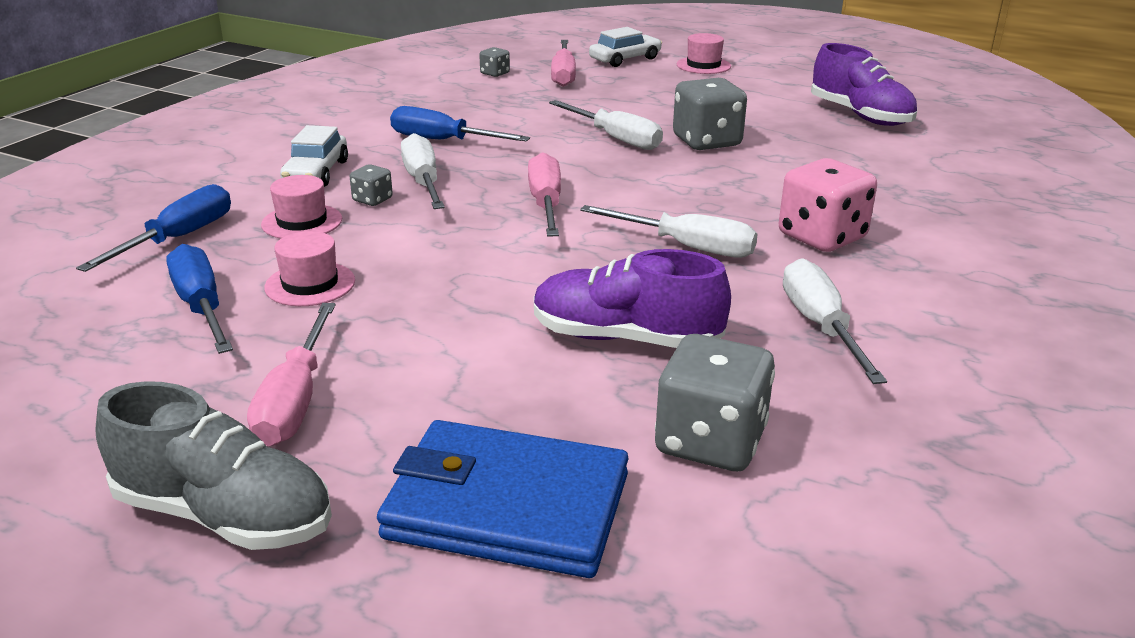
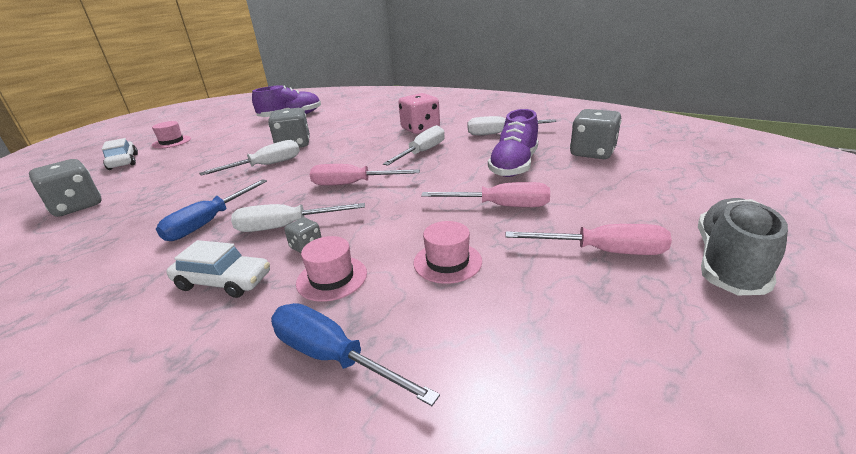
camera: 80 degrees left, 0 degrees up
(201, 307) = (482, 314): blue screwdriver -> none
(495, 73) = (77, 206): grey dice -> grey dice, size x2.07
(507, 506) = (661, 188): blue wallet -> none
(563, 75) = (124, 181): pink screwdriver -> pink screwdriver (500, 206)

